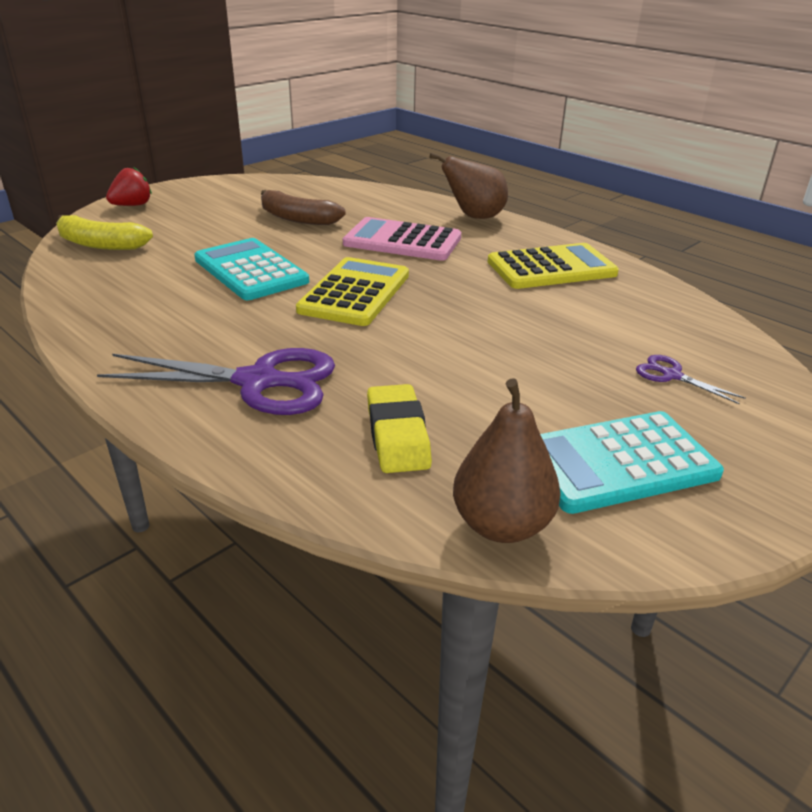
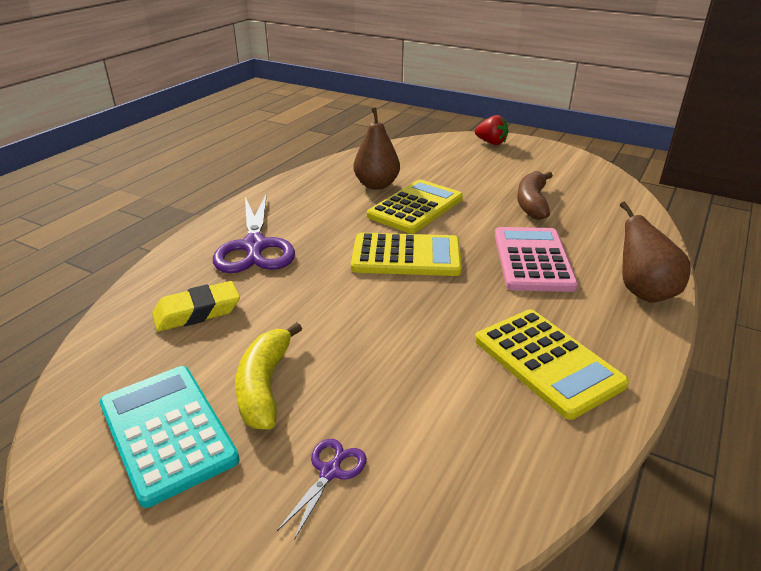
camera: 75 degrees right, 0 degrees up
(100, 244) = (417, 151): yellow banana -> yellow banana (265, 386)
(251, 270) = (415, 207): turquoise calculator -> yellow calculator
(501, 525) = (92, 373): brown pear -> brown pear (376, 185)

